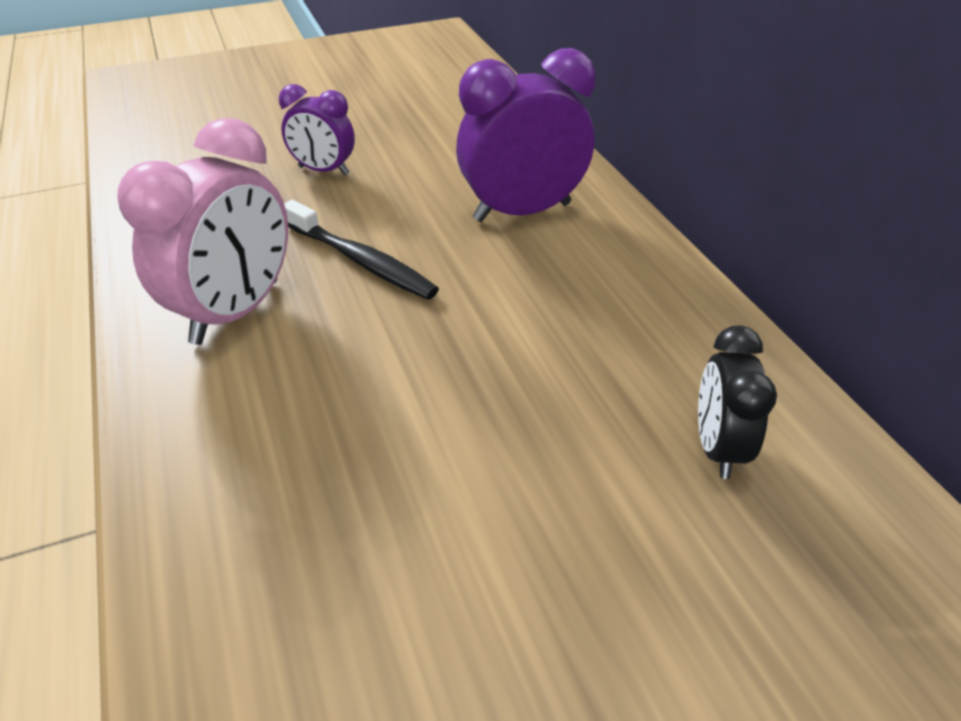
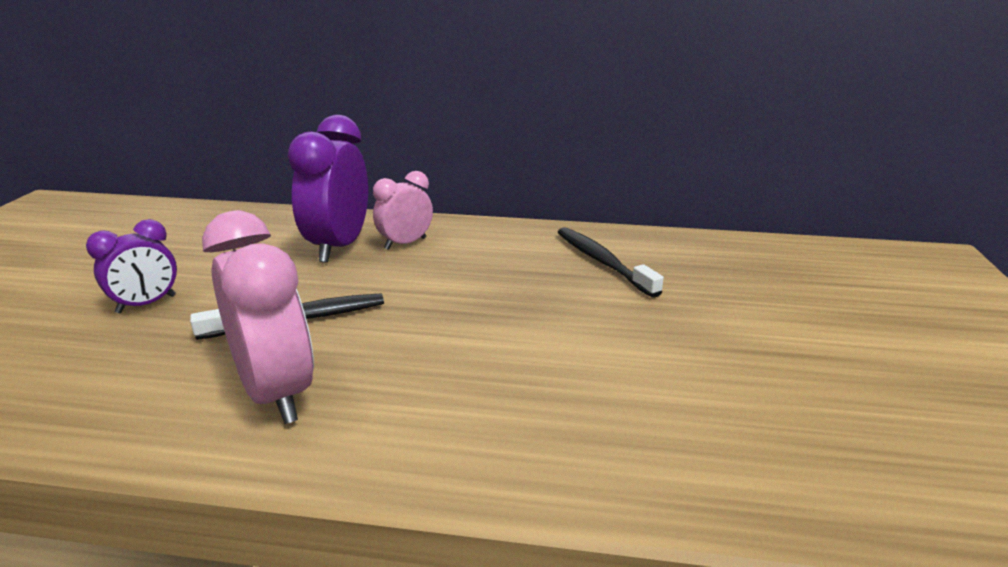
camera: 60 degrees left, 15 degrees down
(577, 251) = (405, 243): none -> pink clock
(717, 447) = (603, 262): black clock -> black toothbrush

